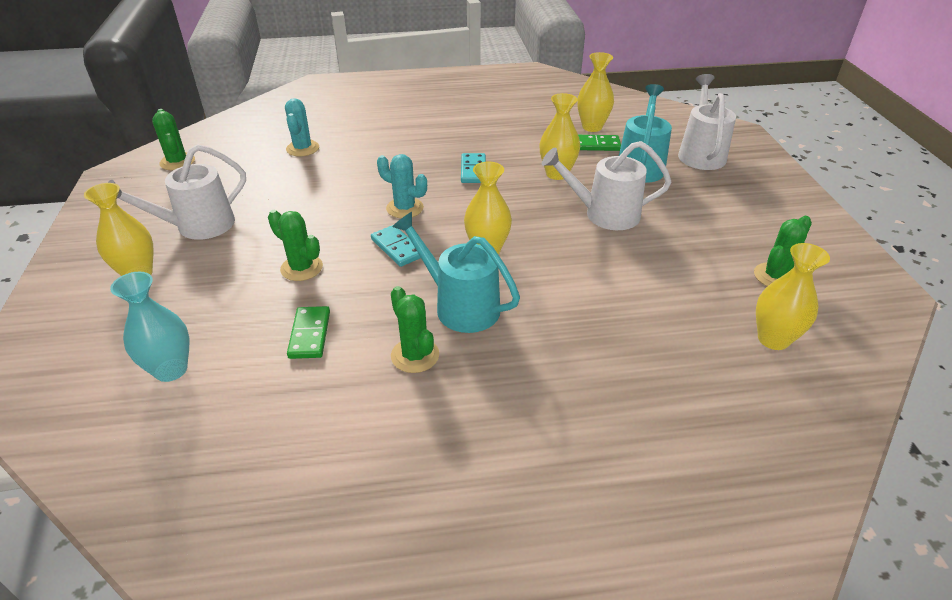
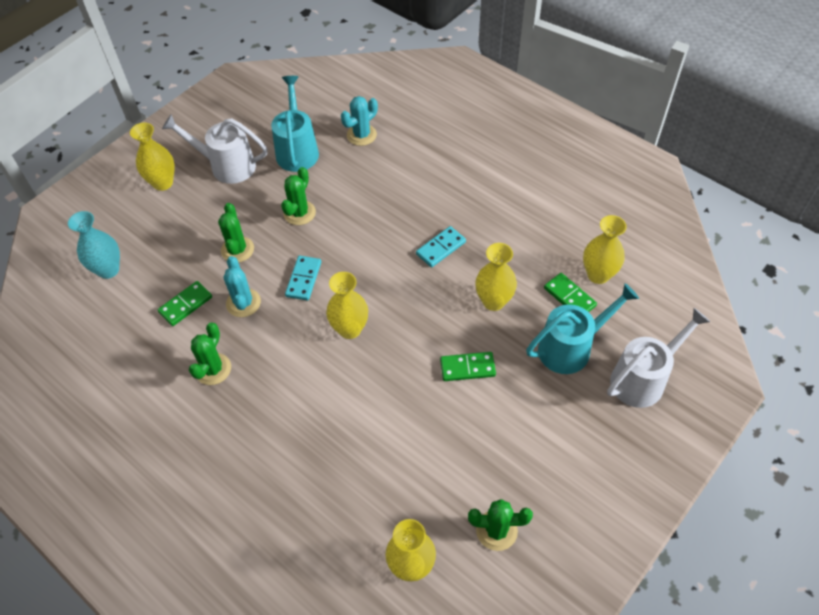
camera: 50 degrees right, 15 degrees up
(177, 162) = (278, 92): green cactus -> green cactus (299, 213)
(405, 208) = (351, 248): turquoise cactus -> turquoise cactus (243, 303)
(459, 306) = (277, 357): turquoise watering can -> turquoise watering can (297, 150)
(604, 214) = (467, 368): white watering can -> green domino

